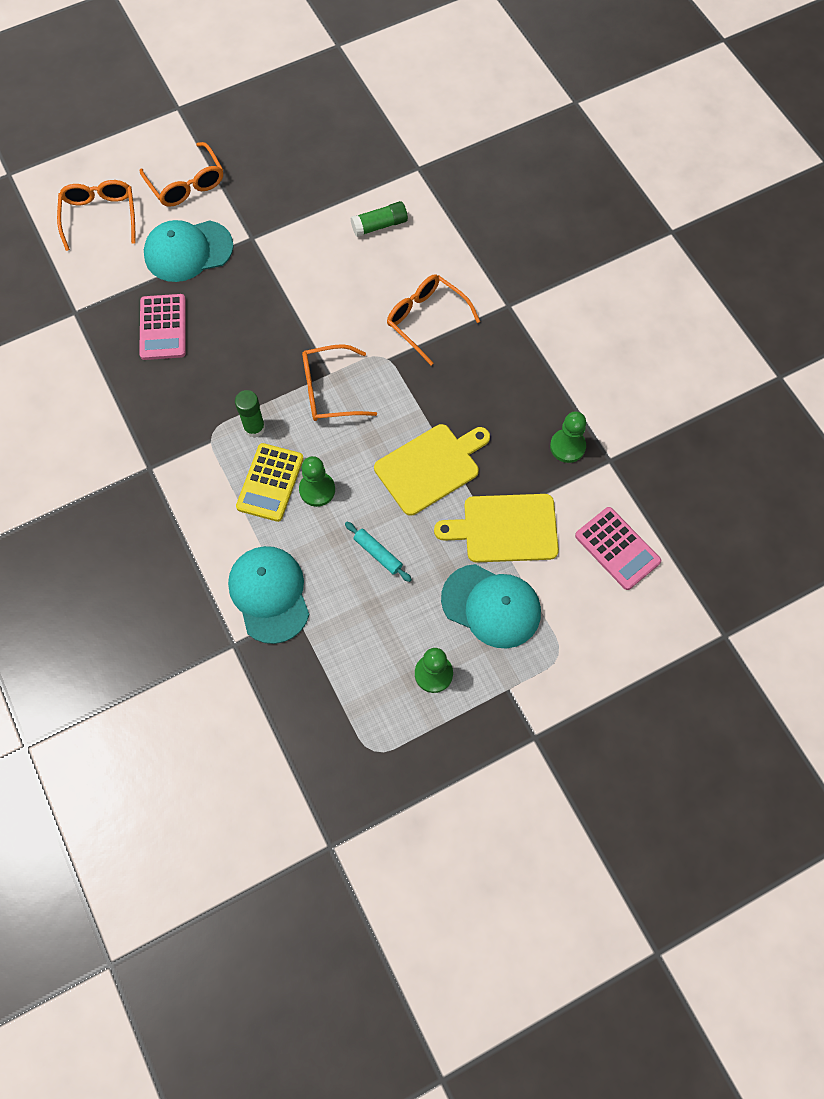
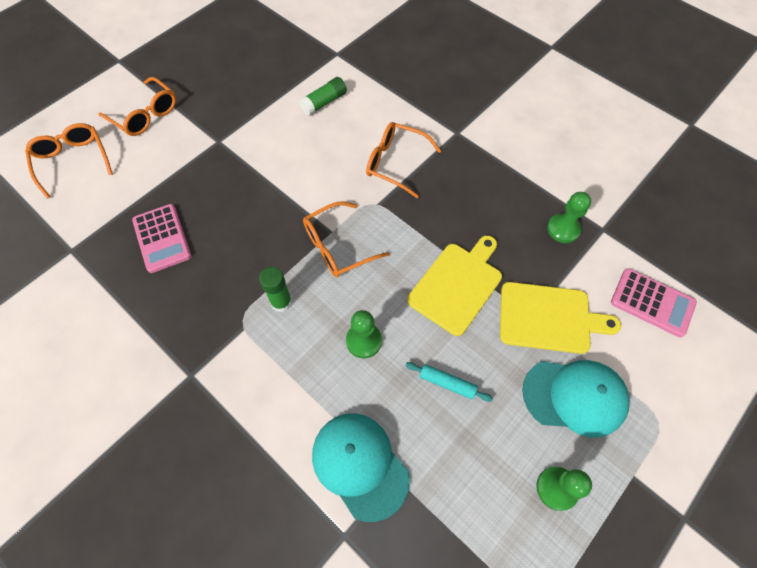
camera: 20 degrees left, 5 degrees down
(188, 251) = (164, 167): turquoise cap -> none
(270, 482) = (316, 349): yellow calculator -> none
(505, 528) = (549, 318): yellow cutting board -> yellow cutting board turned 150 degrees counterclockwise

